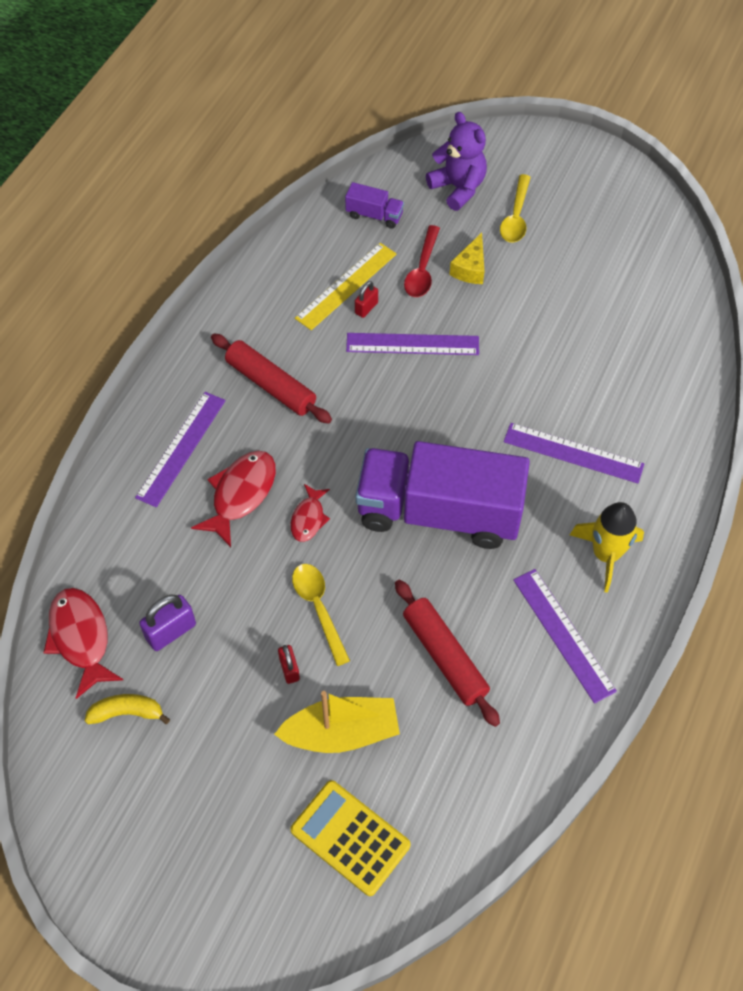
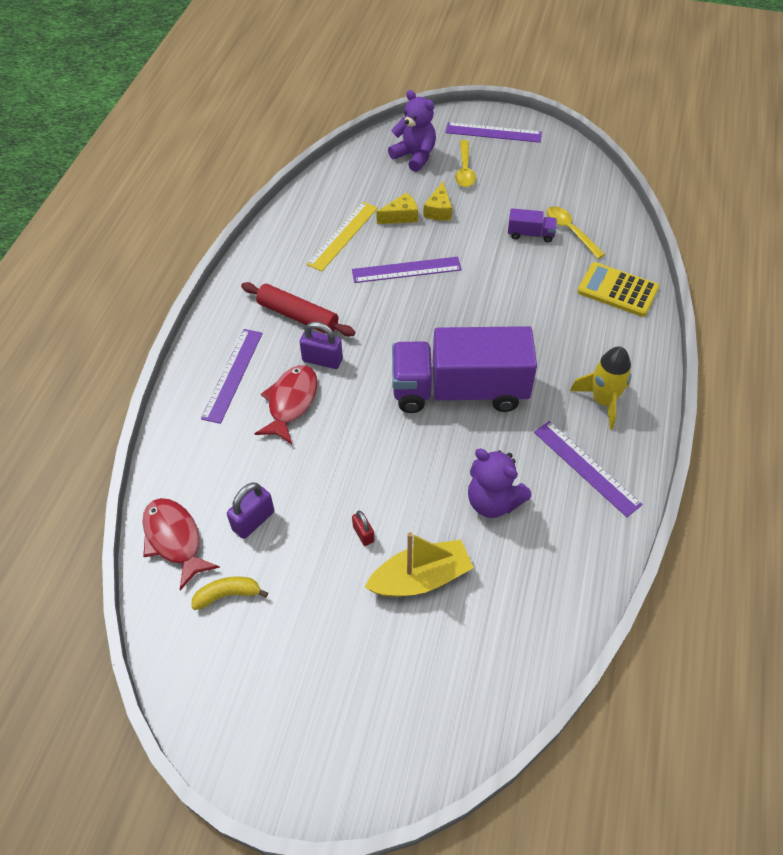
camera: 10 degrees left, 5 degrees down
(288, 447) = (322, 360): none -> purple padlock
(308, 518) = (352, 412): red fish -> none
(318, 608) = (377, 481): yellow spoon -> yellow spoon (570, 231)
(350, 838) = (449, 665): yellow calculator -> yellow calculator (617, 290)
(366, 308) = (363, 249): red padlock -> none
(374, 215) = (353, 183): purple truck -> purple truck (530, 234)
(422, 270) = (401, 216): red spoon -> yellow cheese
(445, 656) = (493, 501): red rolling pin -> purple teddy bear
(573, 453) = (555, 330): purple ruler -> purple ruler (493, 132)

